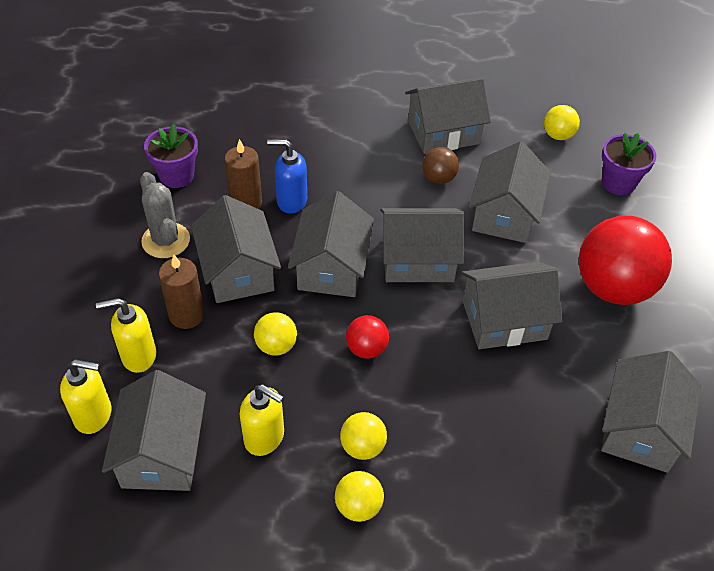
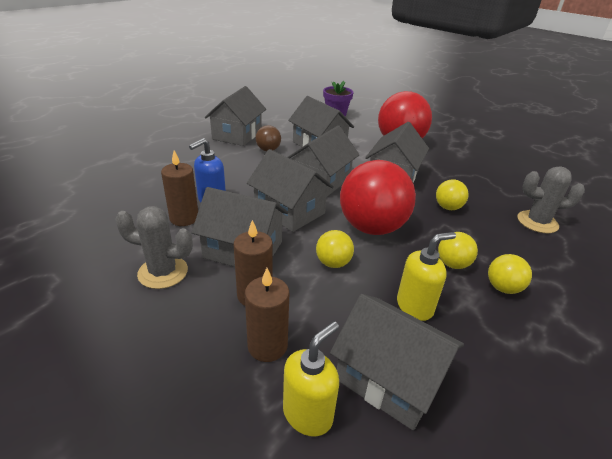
camera: 55 degrees left, 15 degrees down
(138, 356) = (267, 346): yellow soap dispenser -> brown candle
(176, 176) = (106, 237): purple flower pot -> none
(366, 349) = (371, 227): red ball -> red ball, size x2.15
(544, 513) = (537, 222): none -> grey cactus
(558, 135) = (286, 113): yellow ball -> yellow ball (448, 207)
(640, 429) = (494, 174): grey house -> none

